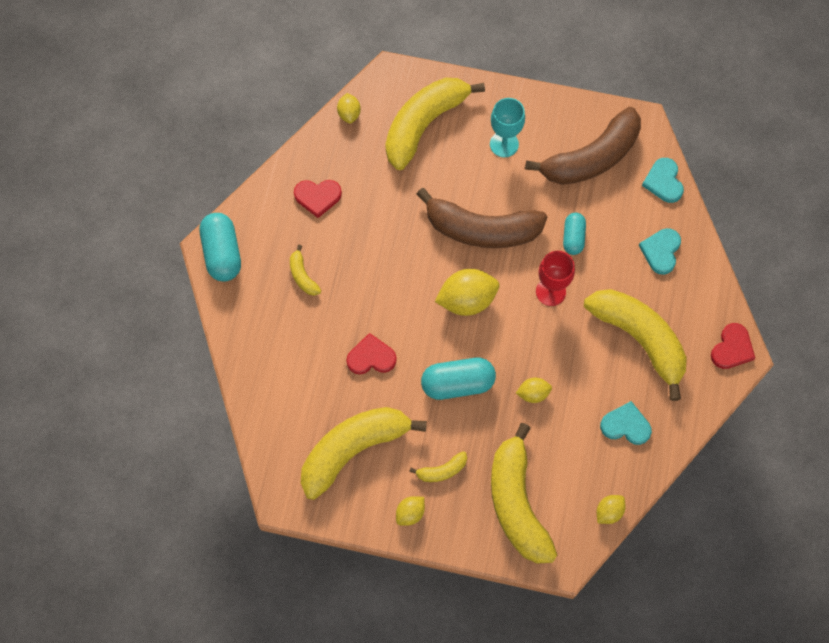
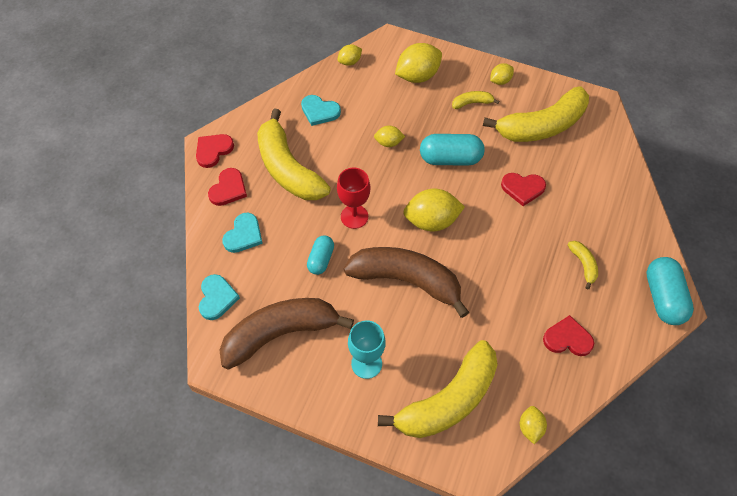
camera: 170 degrees left, 10 degrees down
(517, 503) = (417, 76): yellow banana -> yellow lemon
(696, 302) = (228, 189): none -> red heart

